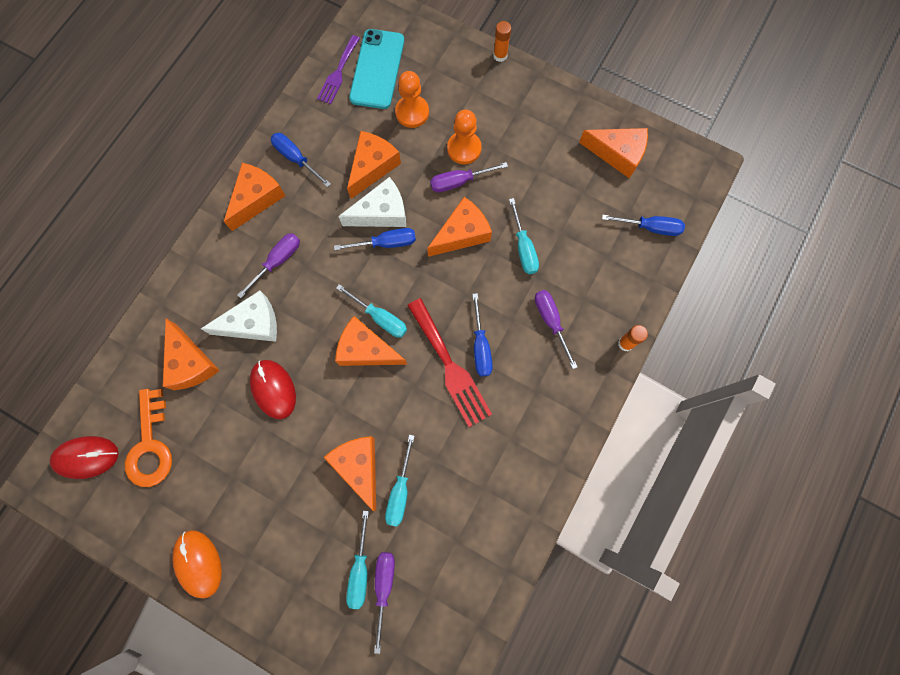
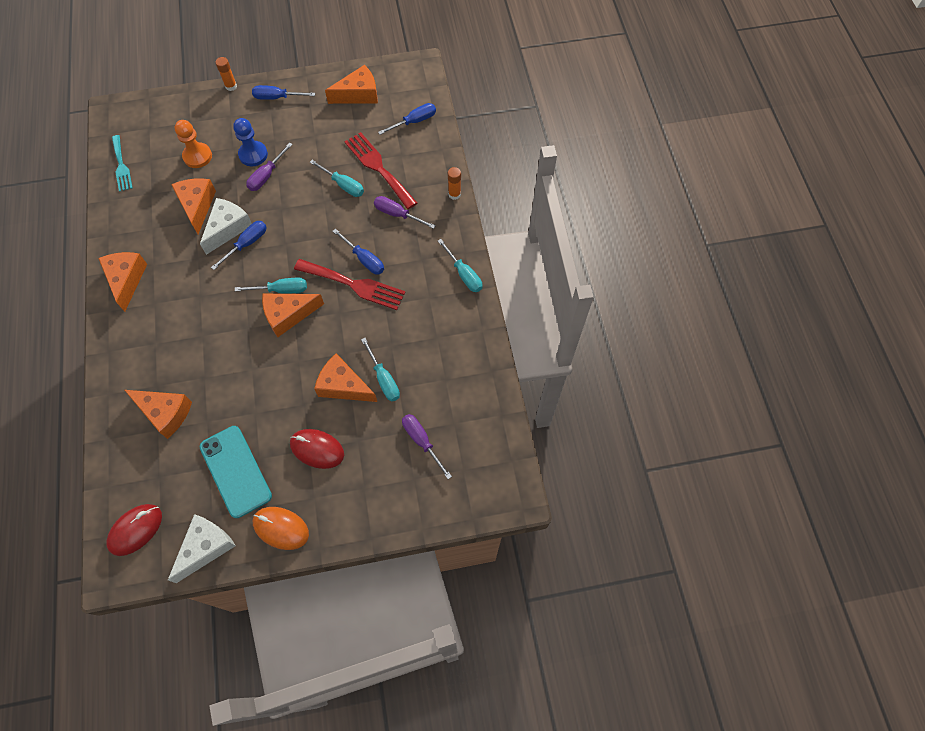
camera: 40 degrees left, 10 degrees down
(150, 445) = (180, 485): orange key -> none
(252, 323) = (191, 357): white cheese -> white cheese (206, 547)
(273, 389) = (242, 385): red mouse -> red mouse (317, 449)
(278, 261) = (177, 307): purple screwdriver -> none
(296, 158) = (135, 236): blue screwdriver -> blue screwdriver (277, 97)
(338, 73) = (121, 166): purple fork -> turquoise fork
(360, 570) = (397, 444): turquoise screwdriver -> turquoise screwdriver (464, 274)
(377, 69) = (149, 146): turquoise phone -> turquoise phone (236, 471)
(462, 233) = (295, 204): orange cheese -> none
(464, 149) = (253, 154): orange pawn -> blue pawn
(572, 254) = (378, 168): none -> red fork

